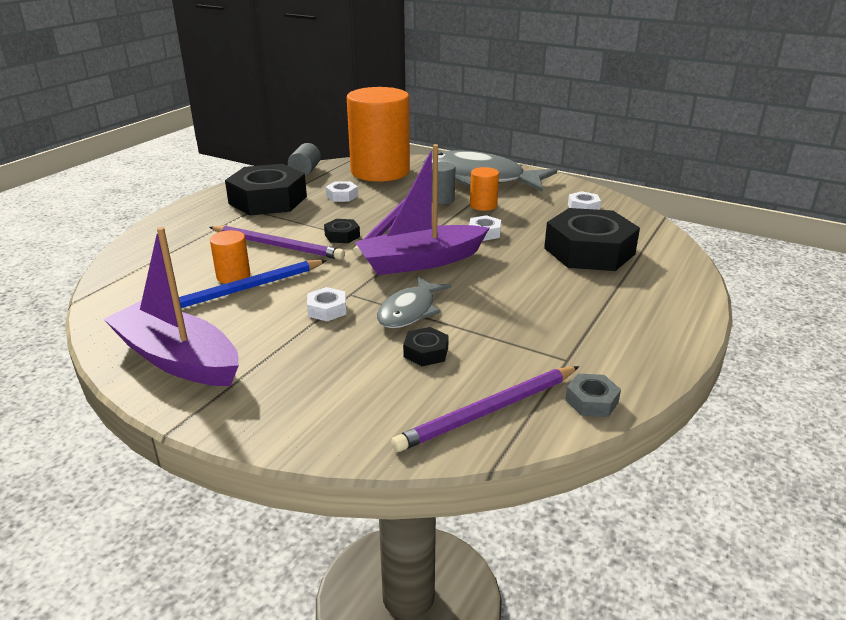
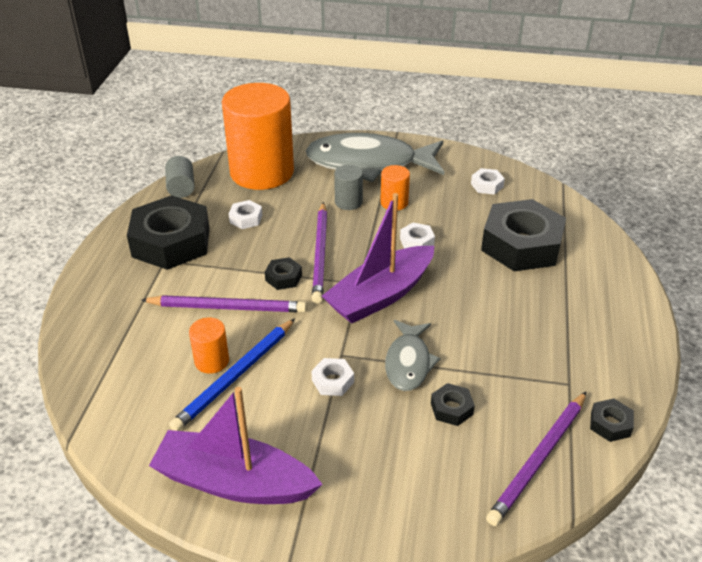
camera: 20 degrees left, 10 degrees up
(591, 401) = (610, 424): grey nut -> black nut

